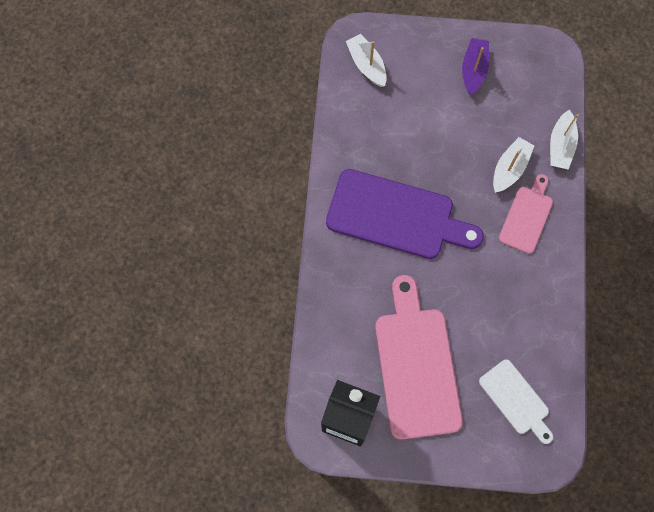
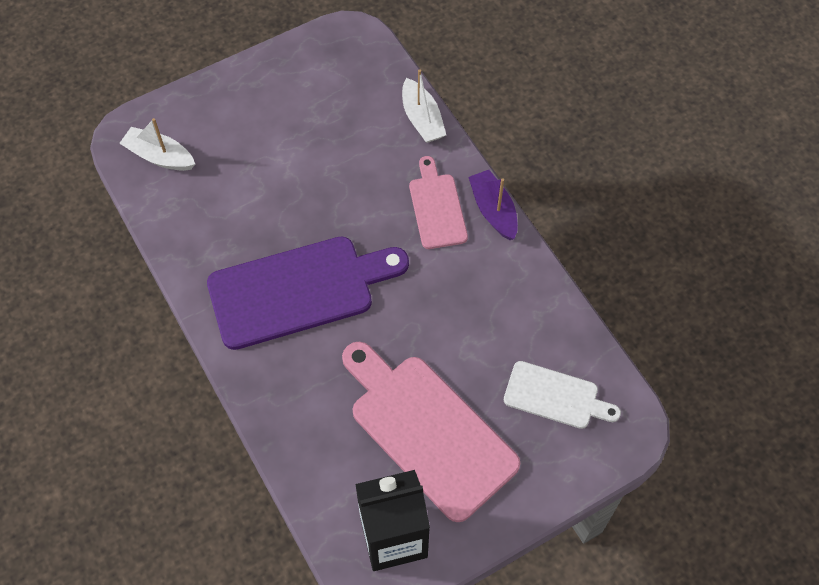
camera: 35 degrees left, 10 degrees down
(473, 70) = (280, 97): purple boat -> purple boat (493, 210)
(509, 169) = (386, 171): white boat -> none

